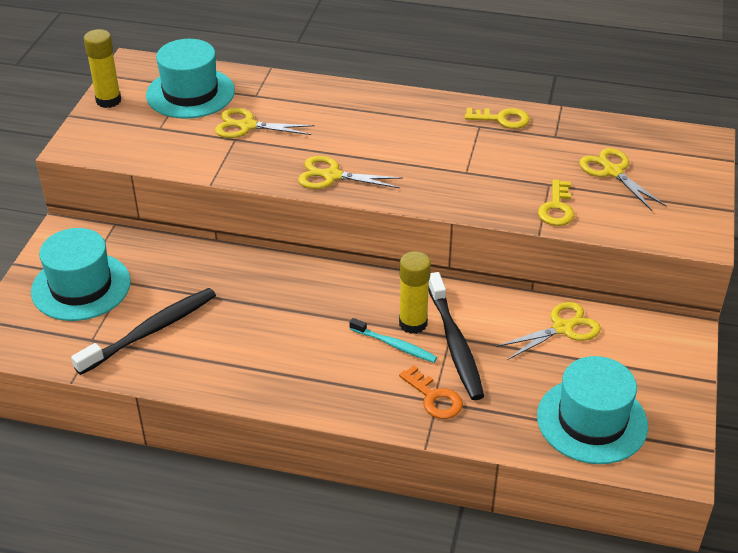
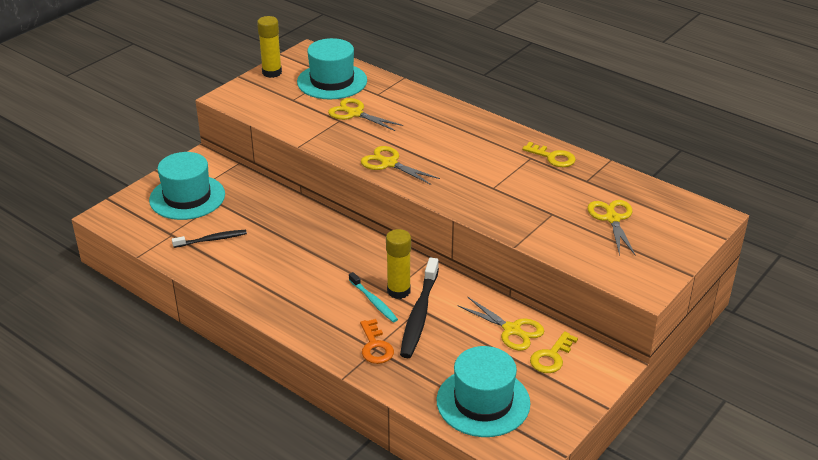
camera: 25 degrees right, 5 degrees down
(151, 331) = (212, 240): black toothbrush -> black toothbrush, size x0.59
(556, 208) = (543, 232): yellow key -> yellow key (551, 357)
(562, 328) = (512, 330): yellow scissors -> yellow scissors turned 45 degrees clockwise

